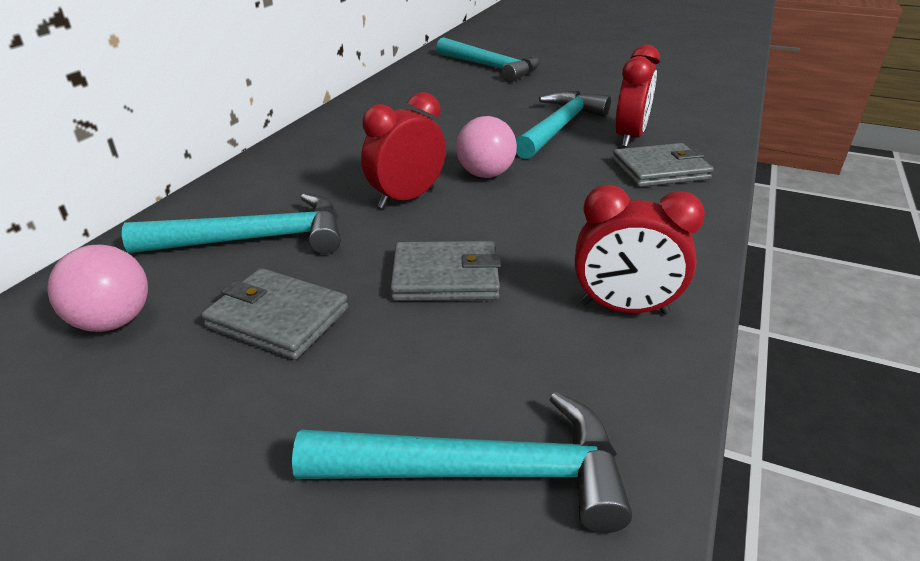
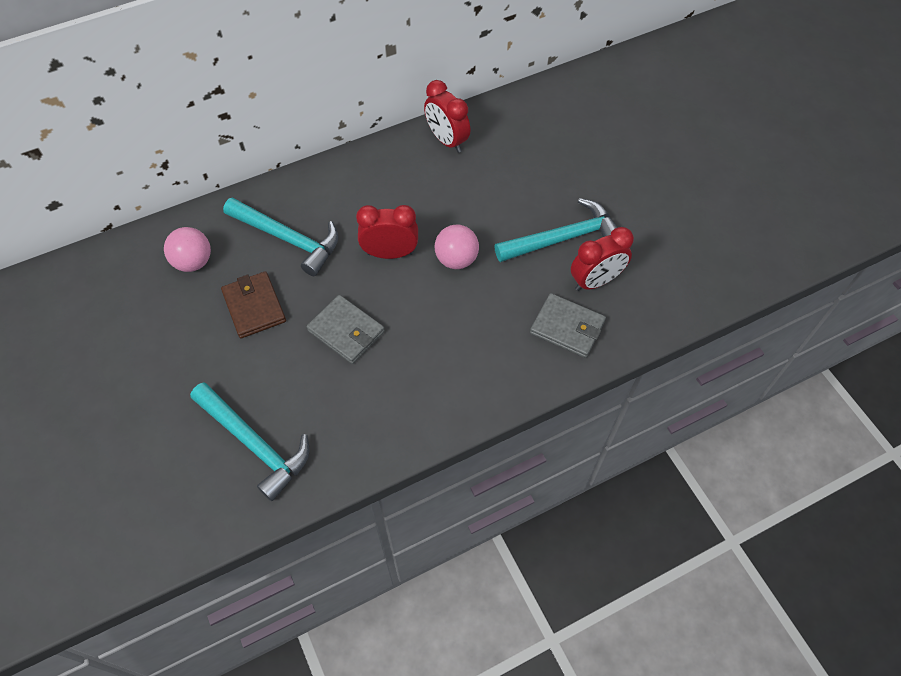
camera: 40 degrees right, 25 degrees up
(278, 318) = (254, 306): grey wallet -> brown wallet
(491, 67) = (613, 121): turquoise hammer -> none
(624, 308) = (401, 412): red clock -> red clock (447, 140)

